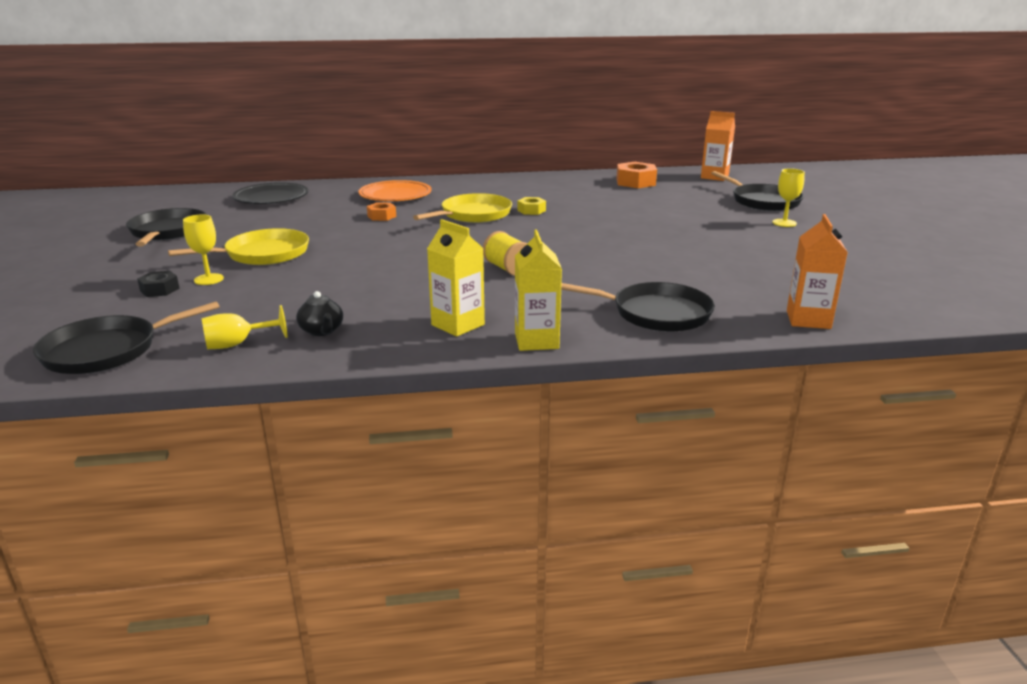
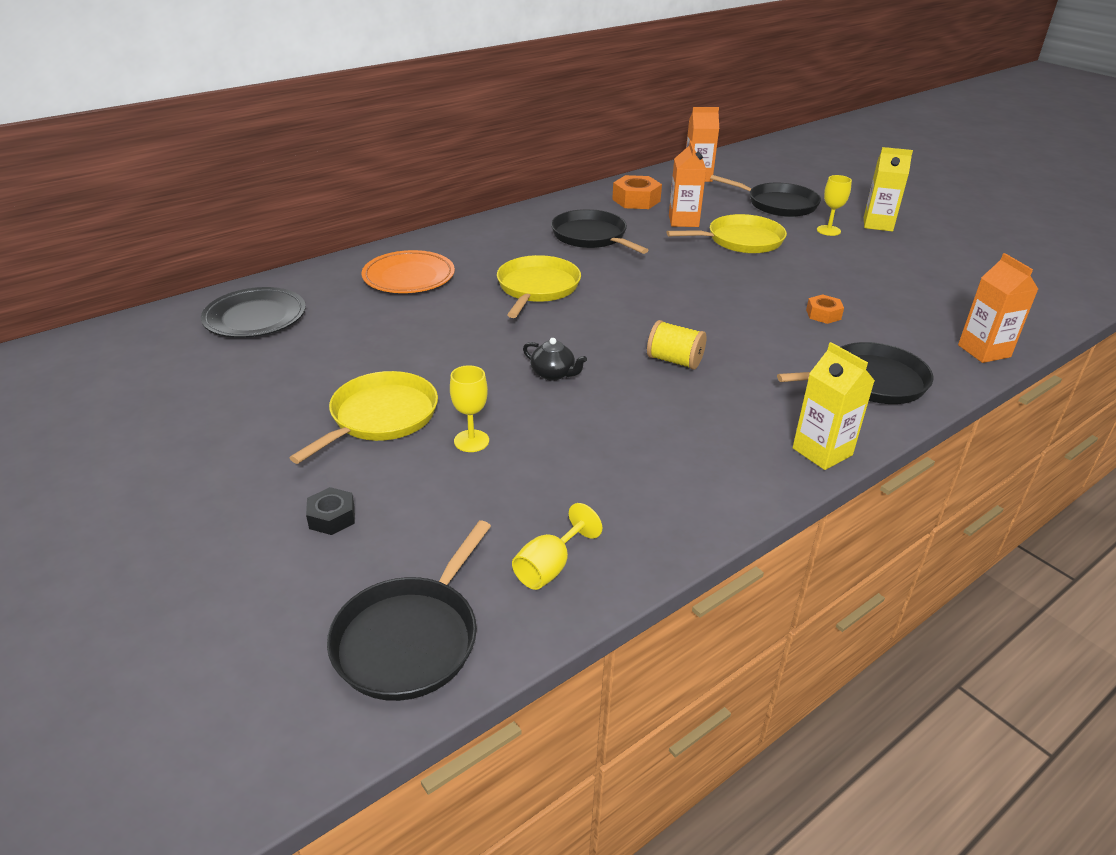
camera: 30 degrees left, 10 degrees up
(167, 232) = (194, 415): black pan -> black pan (591, 237)
(209, 279) = (371, 479): yellow goblet -> yellow goblet (471, 441)
(322, 331) = (611, 513): black teapot -> black teapot (553, 374)
(382, 216) = (439, 316): orange nut -> orange nut (823, 314)
(458, 325) = (729, 455): yellow carton -> yellow carton (878, 224)
(531, 210) = (588, 267): yellow nut -> none
(655, 198) = (683, 221): none -> orange carton
(687, 216) = (741, 240): none -> yellow pan

